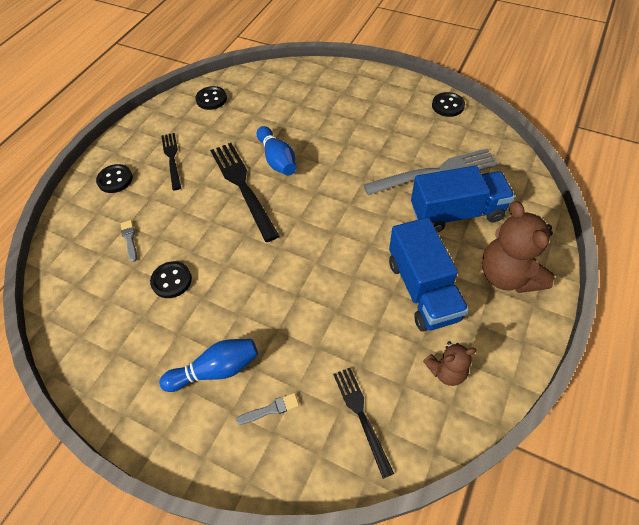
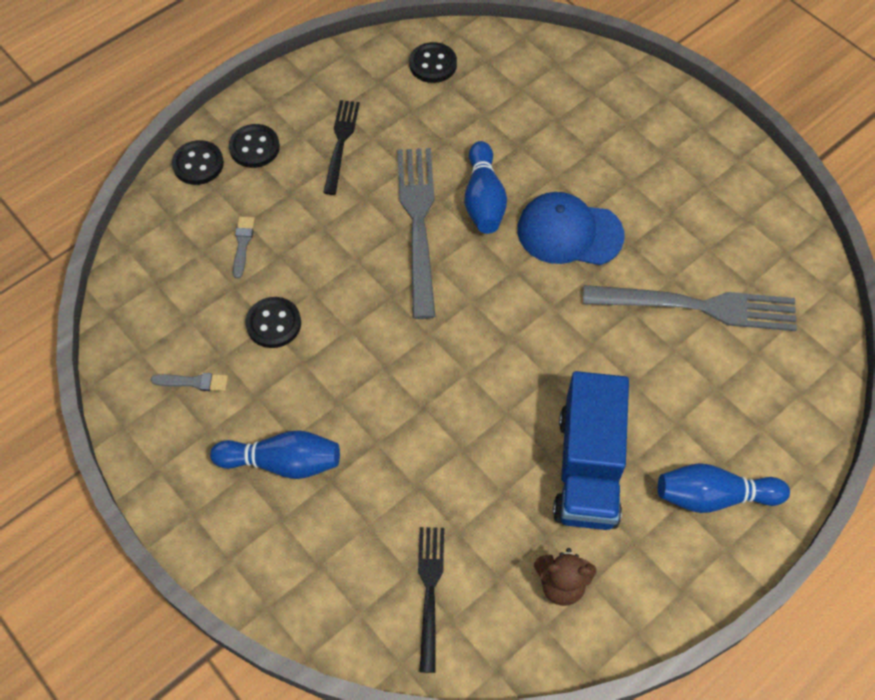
camera: 20 degrees right, 5 degrees up
(242, 186) = (418, 223): black fork -> grey fork
(271, 409) = (327, 537): grey brush -> grey brush (194, 382)
(338, 159) = (569, 232): none -> blue cap
(448, 106) = (776, 205): black button -> black button (198, 164)
(456, 213) = (693, 379): blue truck -> none
(508, 275) = (713, 496): brown teddy bear -> blue bowling pin

